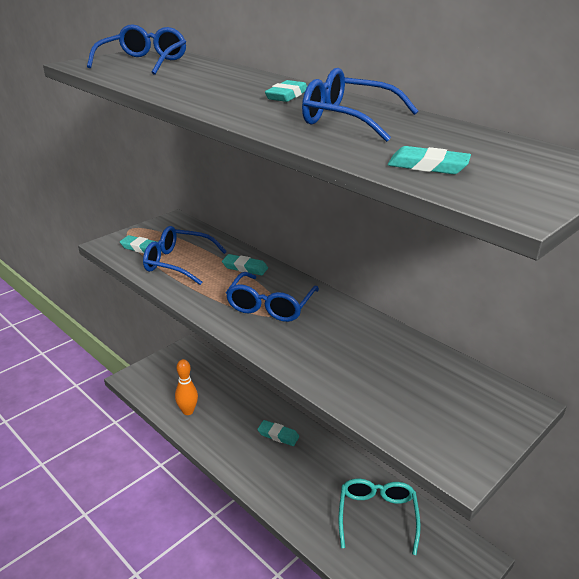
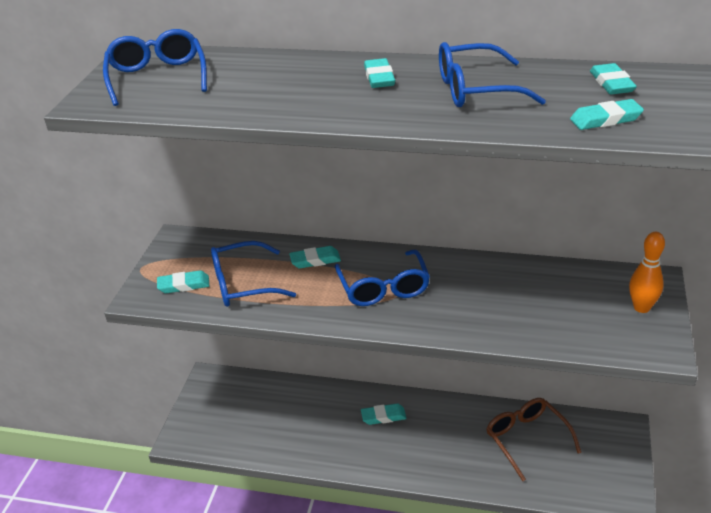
camera: 30 degrees left, 5 degrees up
(188, 411) = (275, 440): orange bowling pin -> orange bowling pin (641, 307)
(377, 516) = (526, 439): turquoise glasses -> brown glasses
(484, 146) = (611, 83): none -> turquoise eraser

